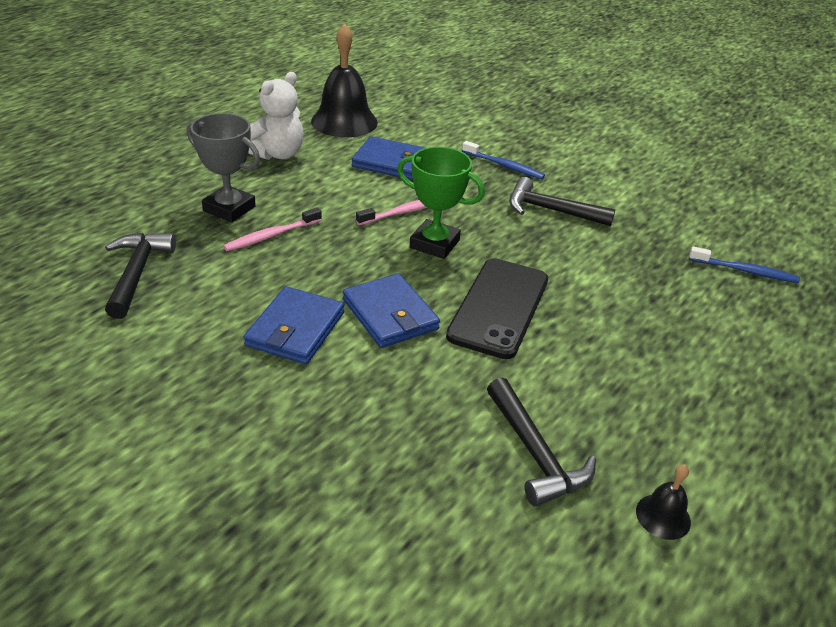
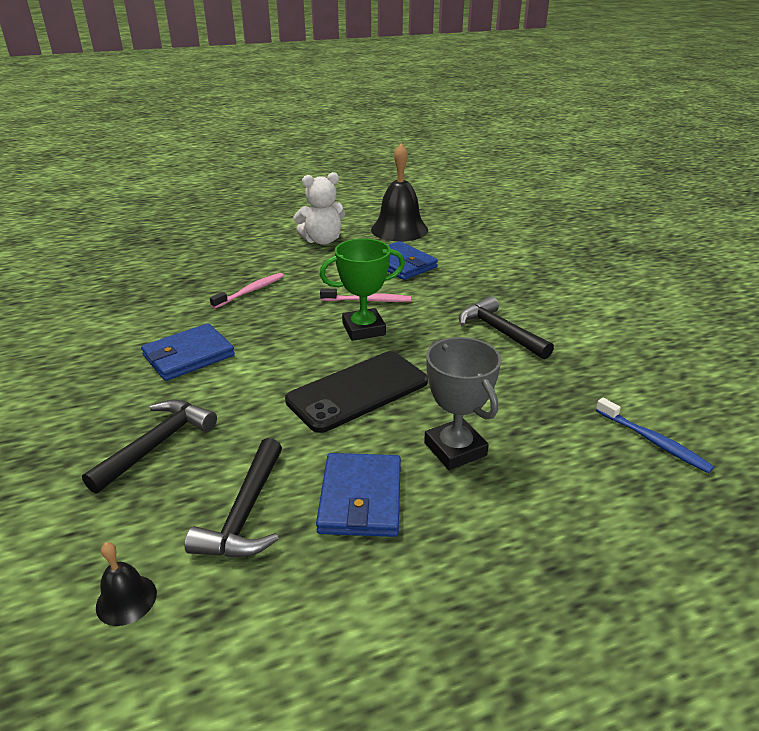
camera: 35 degrees right, 5 degrees down
(137, 273) = (140, 291): black hammer -> black hammer (157, 444)
(229, 208) = (245, 267): grey trophy -> grey trophy (455, 449)
(271, 236) = (251, 291): pink toothbrush -> pink toothbrush turned 135 degrees clockwise
(390, 314) = (266, 368): blue wallet -> blue wallet (361, 498)
(434, 244) = (363, 329): green trophy -> green trophy turned 75 degrees counterclockwise
(504, 166) = (497, 288): blue toothbrush -> none
(663, 516) = (289, 620): black bell -> black bell (126, 599)

